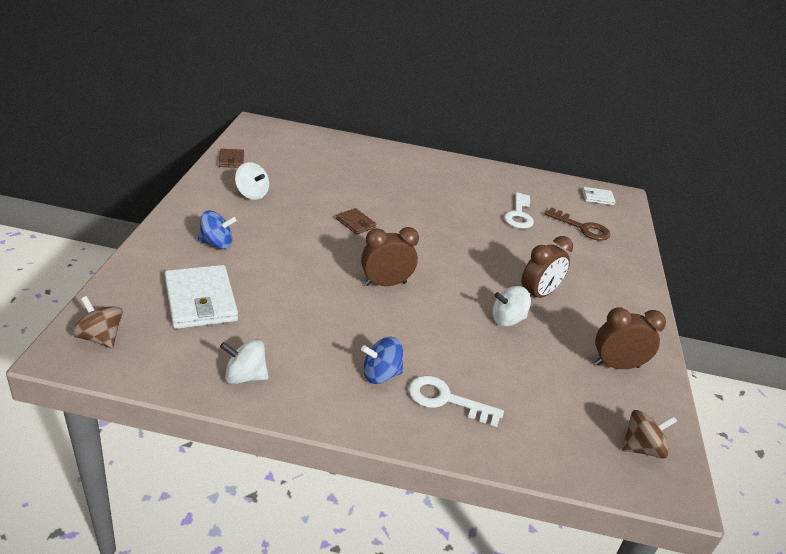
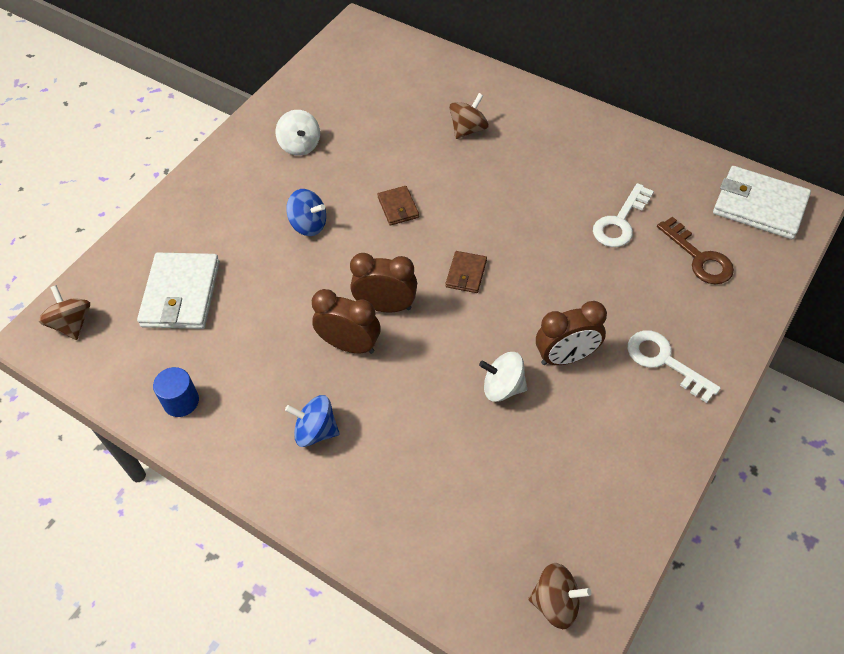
camera: 30 degrees right, 20 degrees up
(216, 243) = (230, 217): blue spinning top -> blue spinning top (308, 225)
(231, 160) = (301, 87): brown wallet -> brown wallet (466, 274)
(245, 376) = (181, 401): white spinning top -> blue cylinder
(379, 174) = (468, 129): none -> brown spinning top
(446, 400) = (368, 480): white key -> white key (664, 361)
(597, 198) = (759, 206): white wallet -> white wallet, size x1.95
(616, 365) = (601, 484): brown clock -> brown clock (350, 345)

